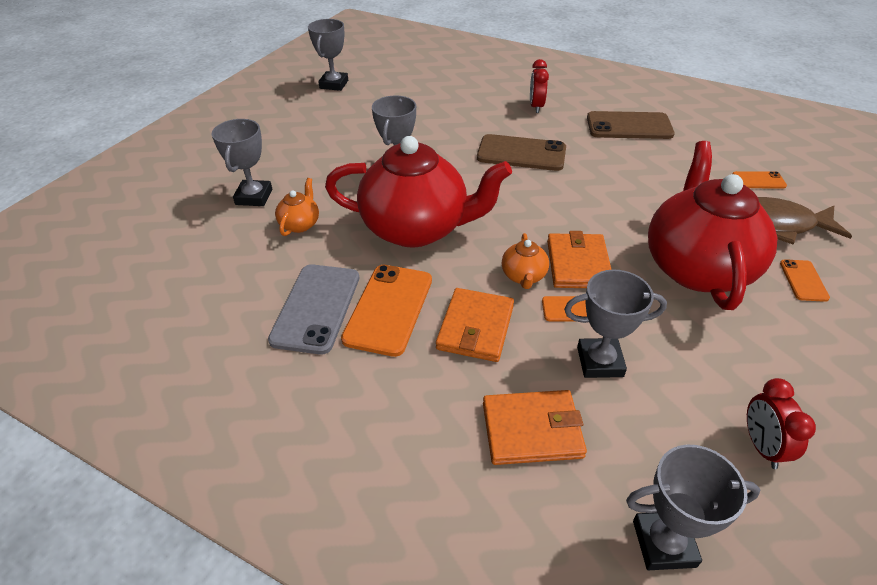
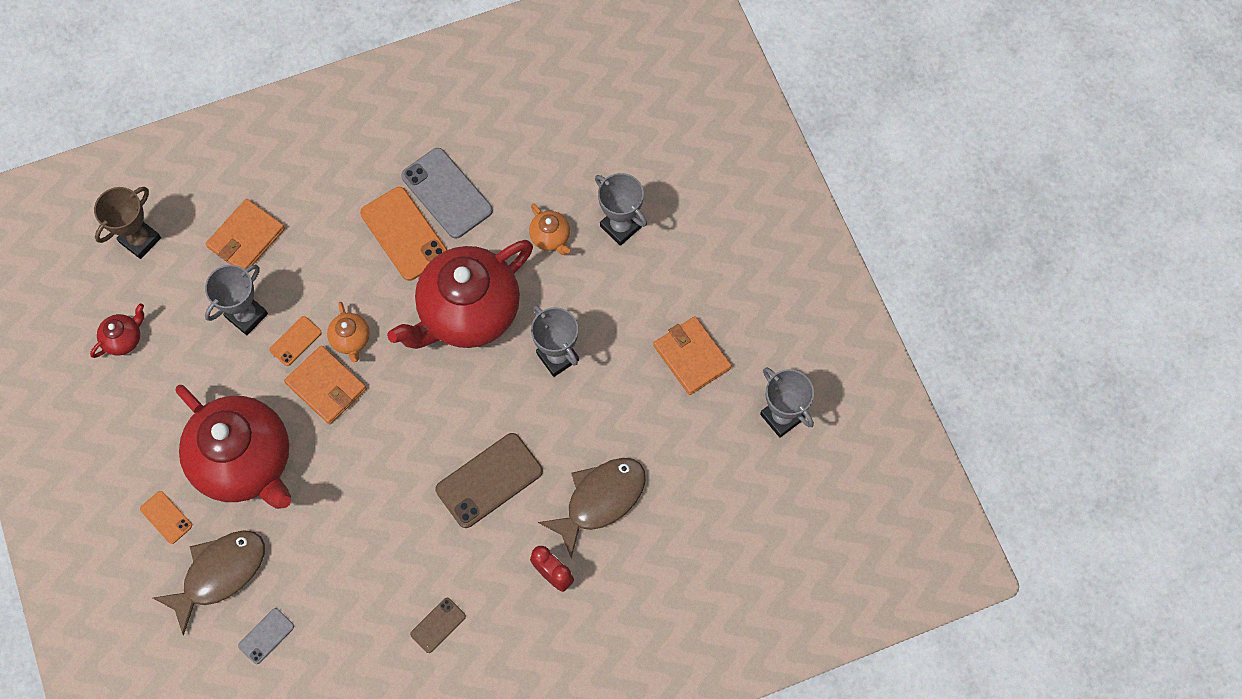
camera: 130 degrees right, 25 degrees up
(469, 113) = (600, 500): none -> brown fish
(475, 327) = (339, 271): orange wallet -> orange wallet (692, 356)
(523, 276) = (351, 339): orange teapot -> orange teapot turned 150 degrees counterclockwise
(629, 126) = (438, 625): brown phone -> brown phone, size x0.52
(664, 543) = (140, 240): grey trophy -> brown trophy
(758, 180) = (266, 636): orange phone -> grey phone
(761, 446) = (124, 339): red clock -> red teapot

